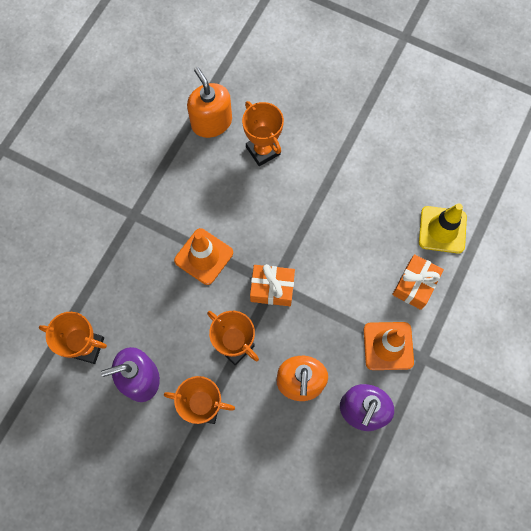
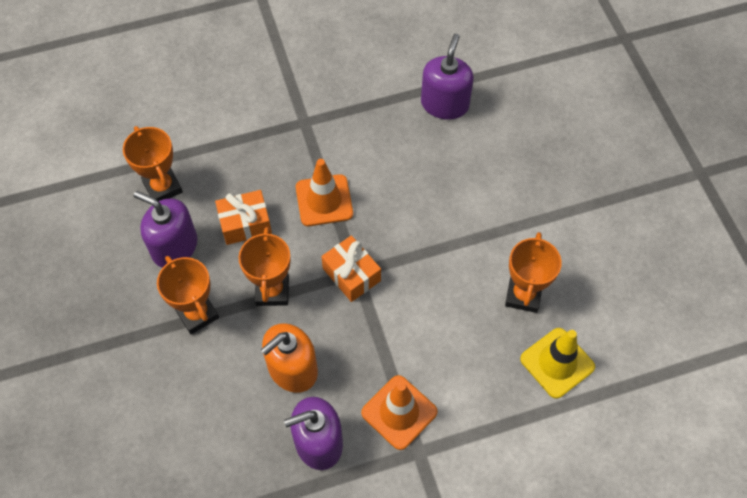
camera: 45 degrees right, 10 degrees down
(211, 122) = (444, 104): orange soap dispenser -> purple soap dispenser
(263, 150) = (464, 161): orange trophy -> orange trophy (523, 295)
(415, 285) = (479, 385): orange gift -> orange gift (245, 224)

